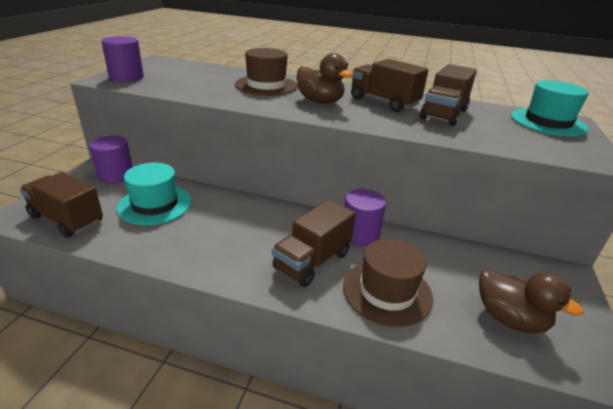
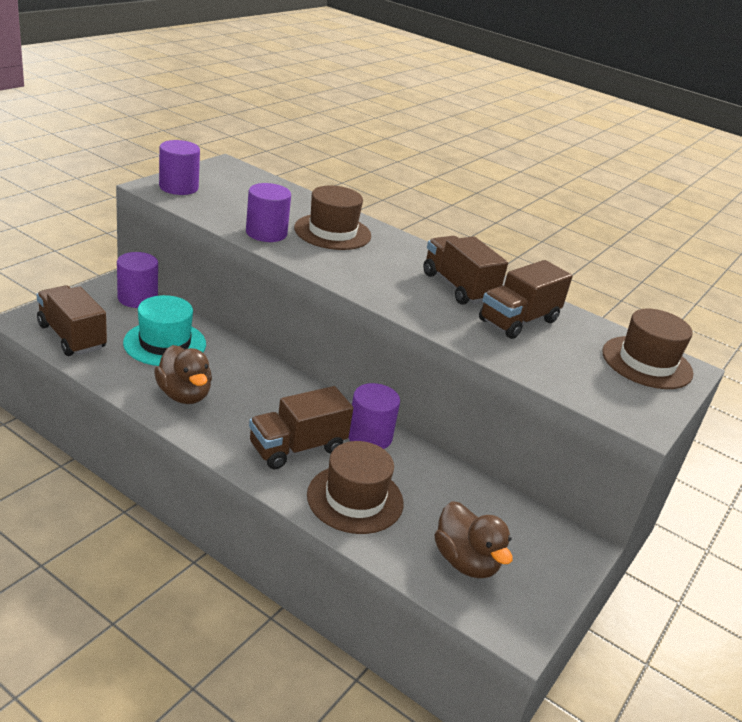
camera: 15 degrees right, 0 degrees up
(217, 94) = (266, 233): none -> purple cylinder
(320, 101) = (379, 270): brown duck -> brown duck (184, 395)
(548, 122) = (647, 362): turquoise hat -> brown hat

